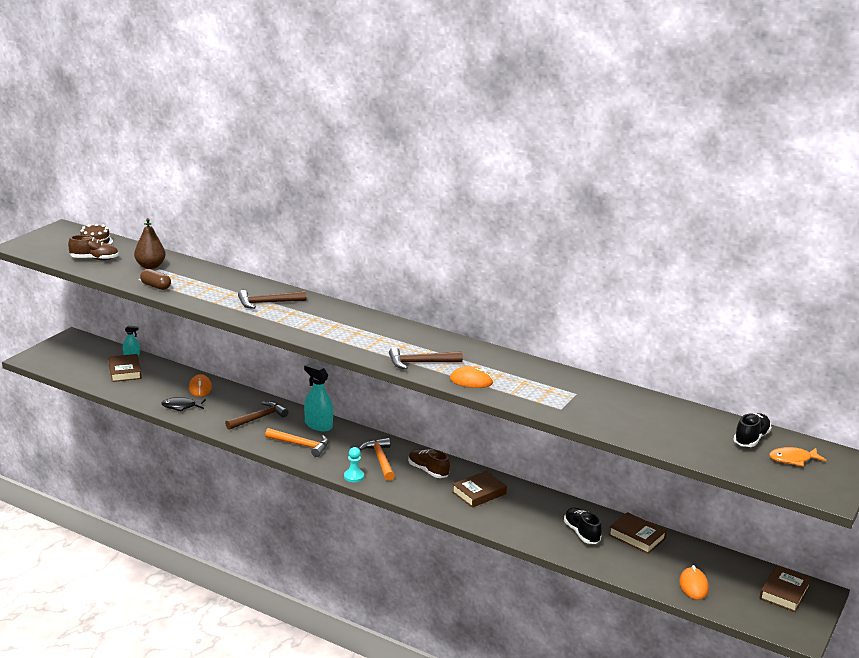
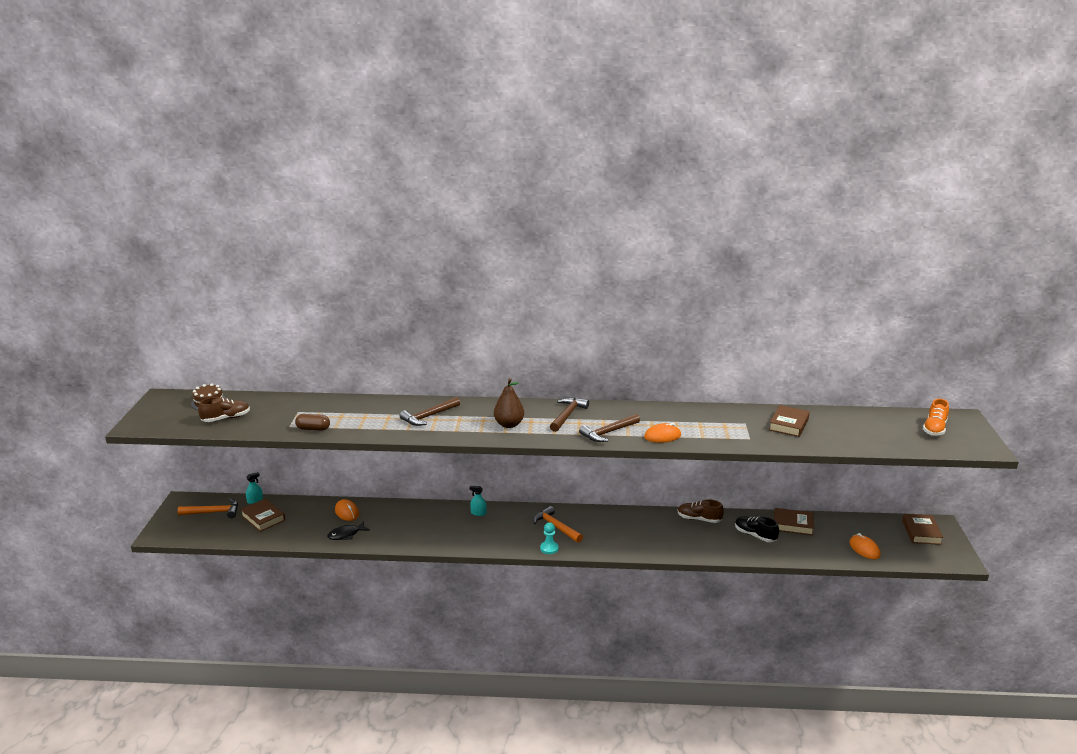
camera: 25 degrees left, 0 degrees up
(150, 266) = (287, 411): brown pear -> brown pear (509, 424)
(259, 418) = (423, 523): brown hammer -> brown hammer (567, 415)
(301, 445) = (481, 535): orange hammer -> orange hammer (214, 512)
(318, 425) = (478, 513): turquoise spray bottle -> turquoise spray bottle, size x0.53
(428, 471) = (600, 523): brown shoe -> brown shoe (699, 519)
(479, 493) = (654, 529): brown book -> brown book (788, 424)
(751, 439) = (893, 422): black shoe -> none
(793, 459) = (934, 429): orange fish -> orange shoe

